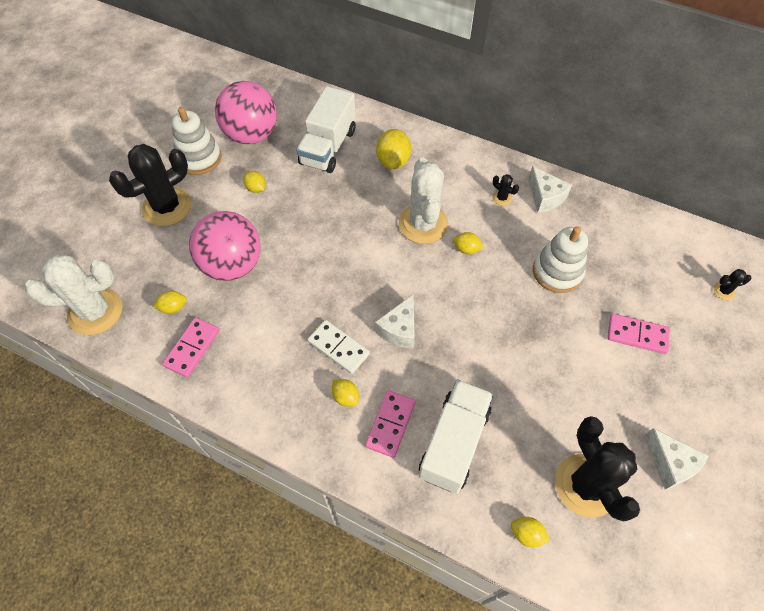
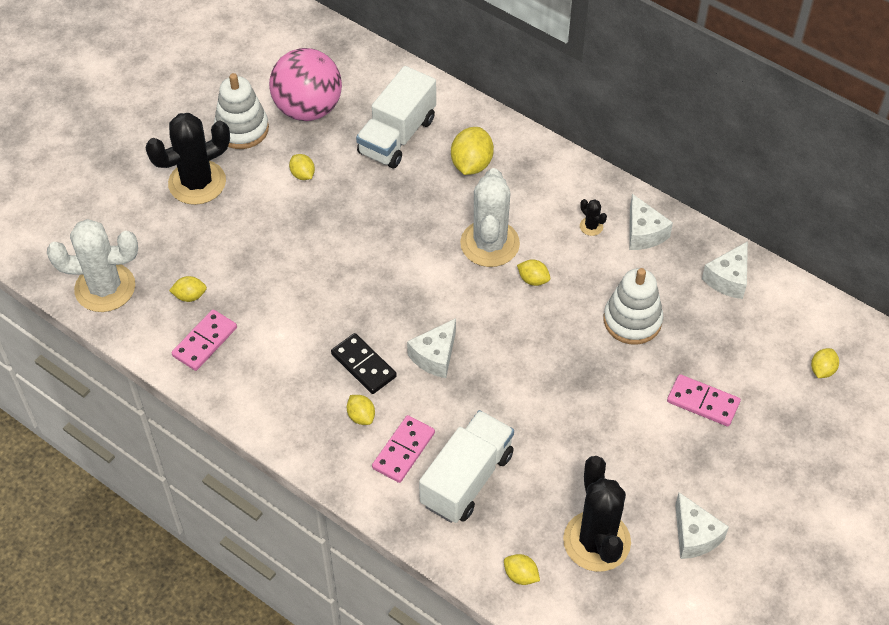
camera: 10 degrees right, 5 degrees down
(232, 265) = (262, 259): pink ball -> none
(338, 348) = (363, 365): white domino -> black domino
(623, 225) = (728, 279): none -> white cheese
(724, 291) = (822, 370): black cactus -> yellow lemon

